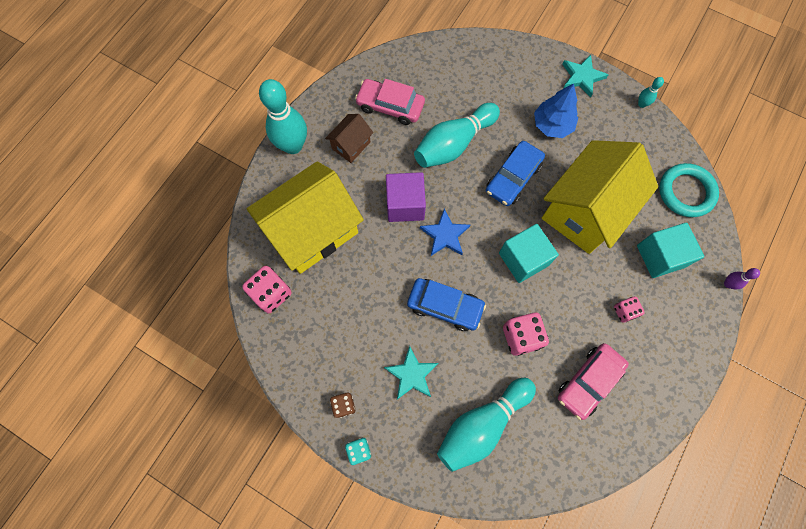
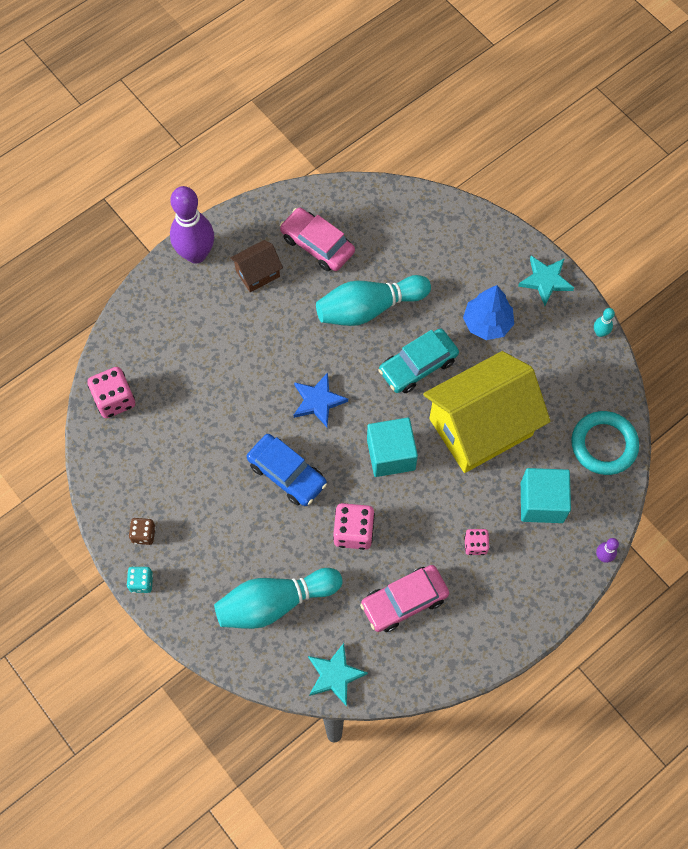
camera: 20 degrees right, 5 degrees down
(293, 146) = (196, 254): turquoise bowling pin -> purple bowling pin
(312, 231) = (181, 350): yellow house -> none
(405, 204) = (289, 355): purple cube -> none
(411, 374) = (224, 529): turquoise star -> turquoise star (335, 675)
(513, 177) = (418, 365): blue car -> turquoise car

